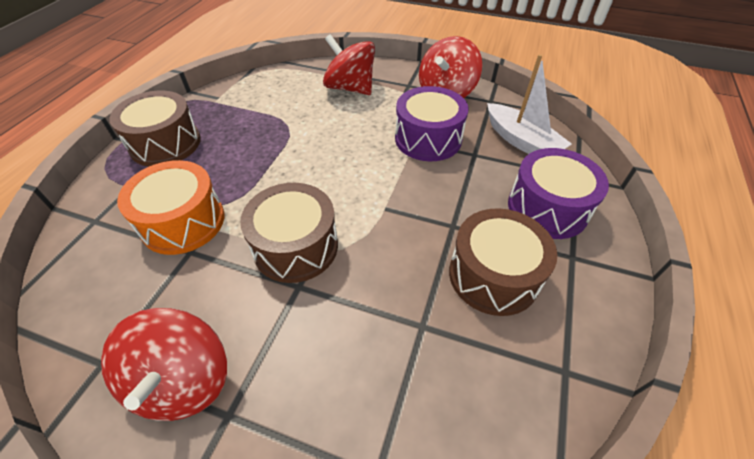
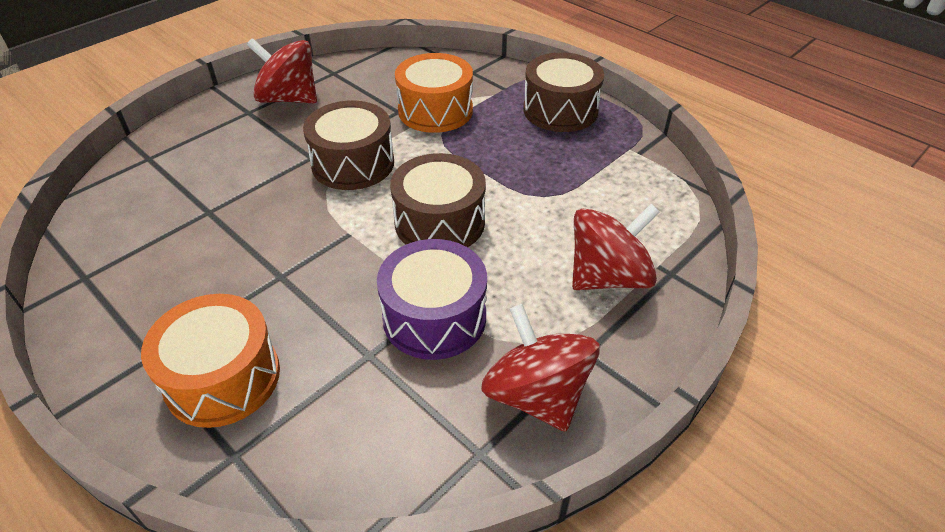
camera: 115 degrees right, 5 degrees down
(493, 275) = (200, 277): brown drum -> brown drum (439, 222)
(521, 141) = (352, 431): white boat -> none
(547, 208) = (223, 378): purple drum -> orange drum

